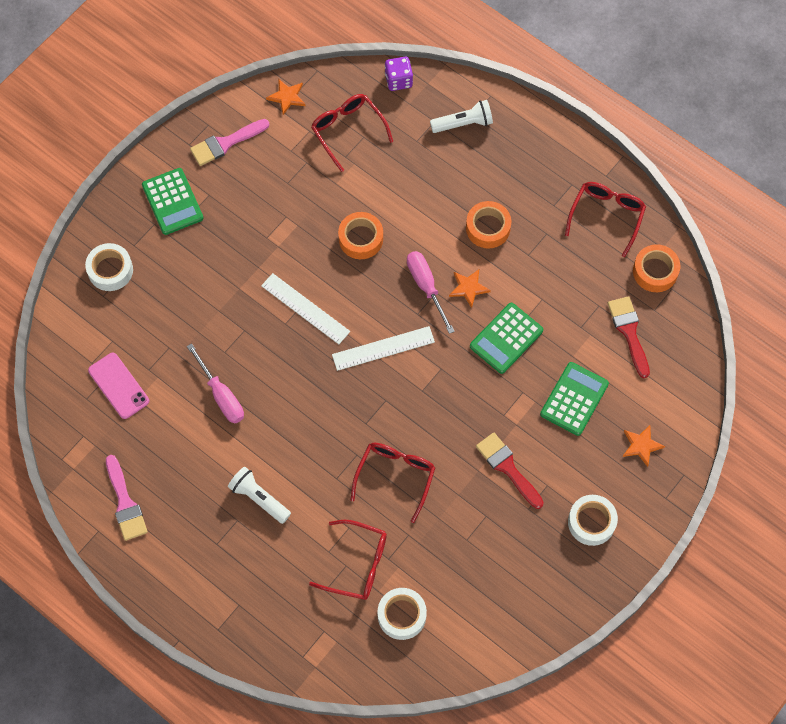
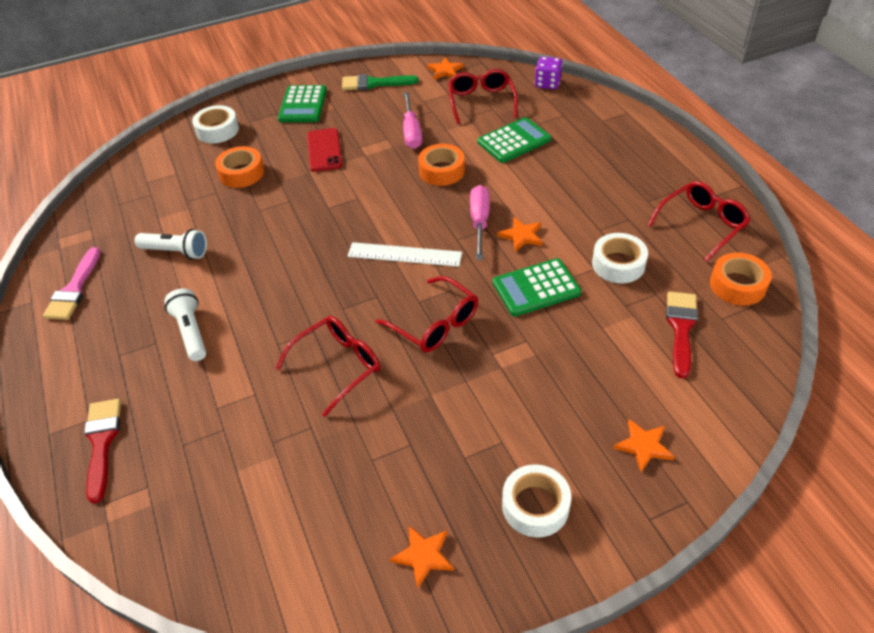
camera: 30 degrees right, 20 degrees down
(118, 386) = (152, 204): pink phone -> none
(221, 395) = (229, 239): pink screwdriver -> pink screwdriver (411, 132)
(225, 143) = (374, 83): pink brush -> green brush
(235, 255) = (324, 150): none -> red phone
(305, 308) = (354, 203): white ruler -> none
(358, 564) = (236, 433): red glasses -> red glasses (435, 324)
(402, 615) = (242, 510): white tape -> white tape (618, 264)
(463, 123) = (590, 123): white flashlight -> white flashlight (176, 252)
(488, 228) = (569, 198): orange tape -> orange tape (241, 173)
(507, 468) = (465, 405): red brush -> red brush (102, 442)
(539, 589) = (423, 556): none -> orange star
(574, 399) = (582, 368): green calculator -> green calculator (514, 141)

